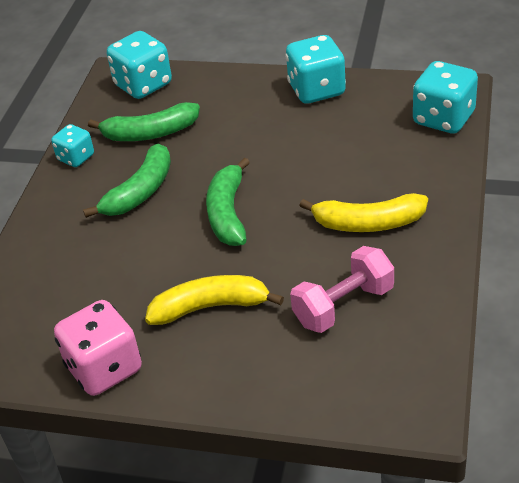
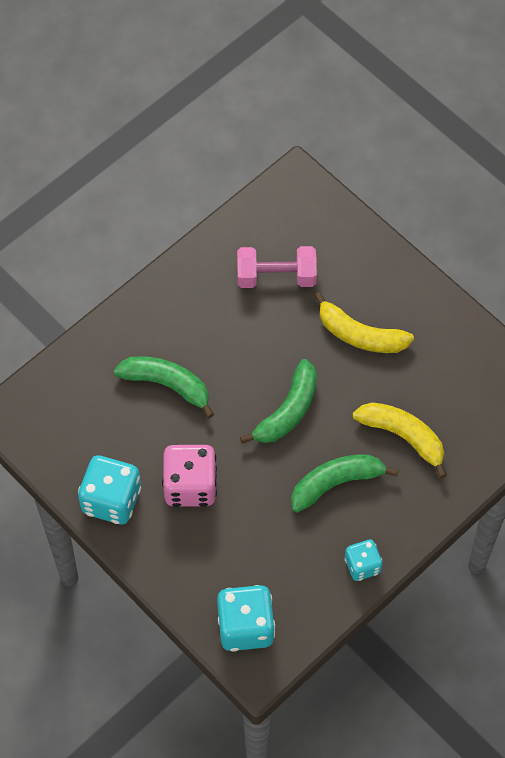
camera: 150 degrees left, 20 degrees up
(104, 368) = (458, 334): pink dice -> pink dice (190, 486)
(150, 133) = (283, 550): green banana -> green banana (167, 385)
(368, 223) = (201, 330): yellow banana -> yellow banana (403, 436)
(443, 119) = (52, 390): turquoise dice -> none

